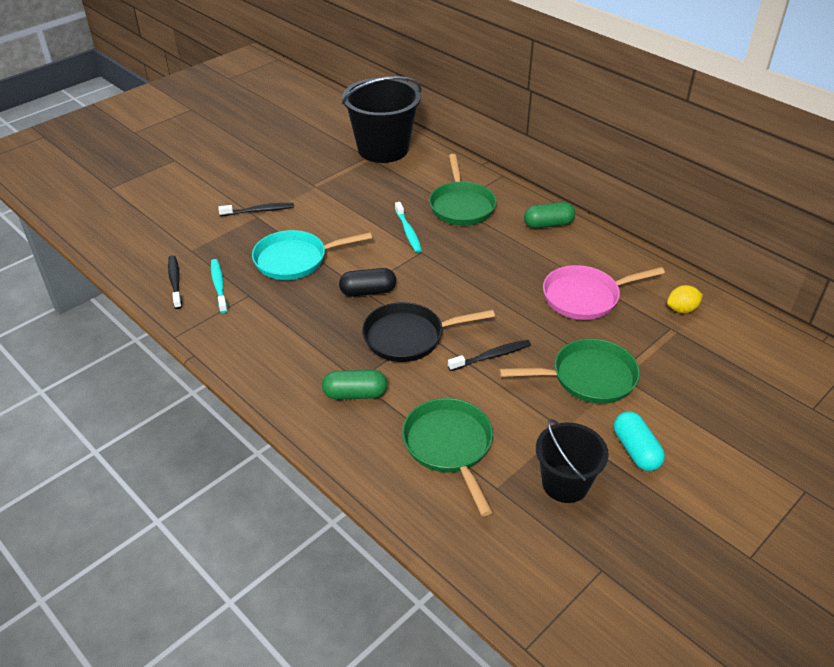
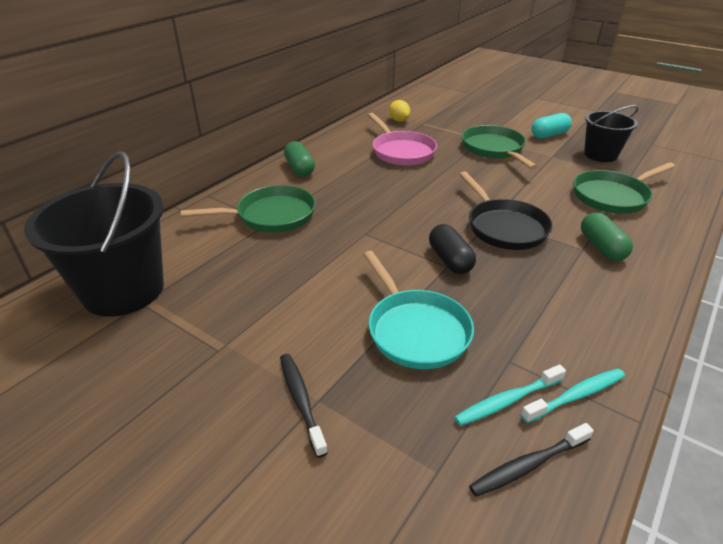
camera: 100 degrees left, 5 degrees down
(408, 231) = (329, 246): turquoise toothbrush -> turquoise toothbrush (576, 395)
(491, 356) = (499, 185): black toothbrush -> none

